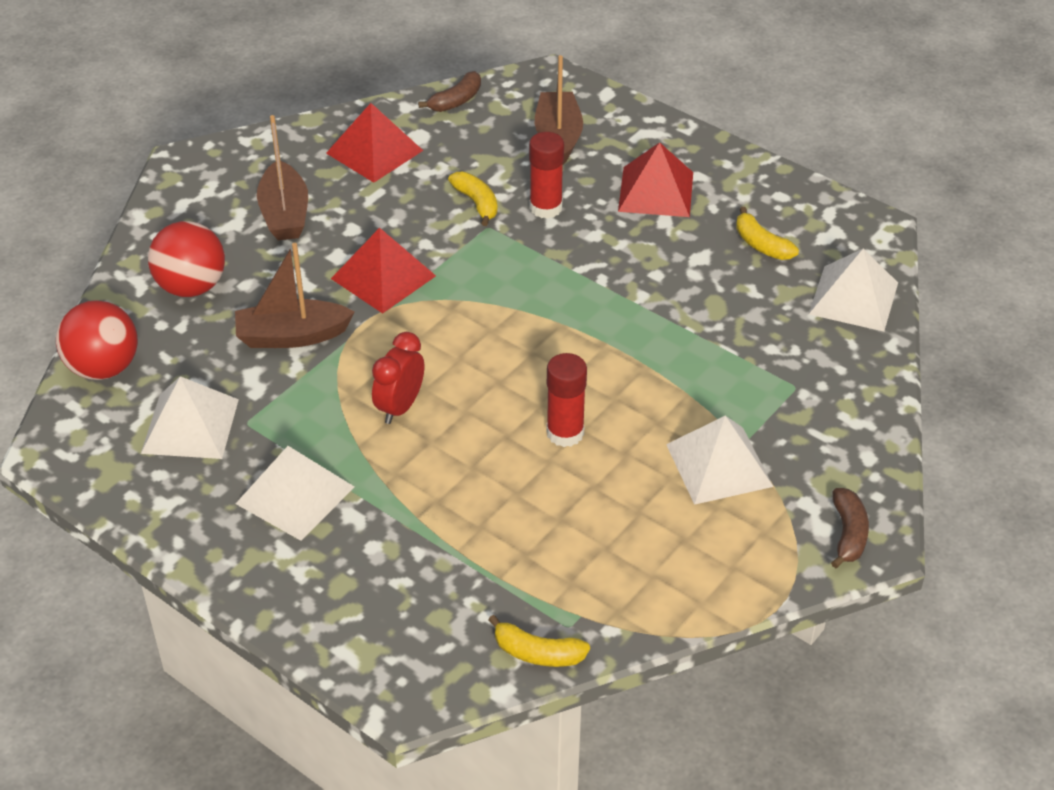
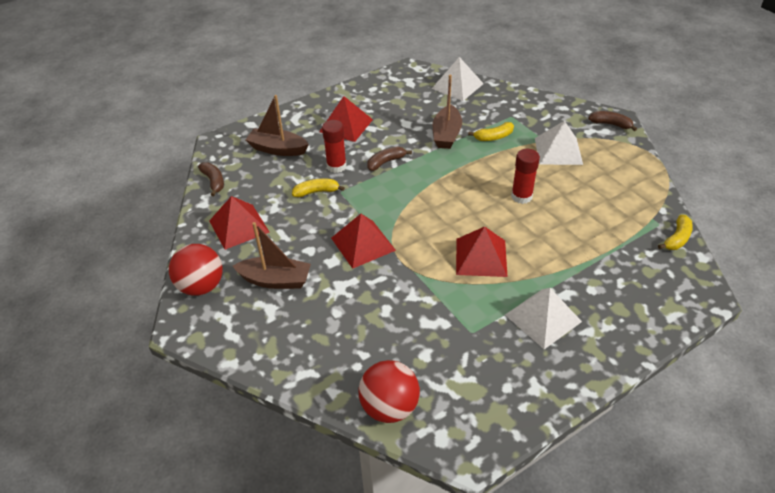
camera: 70 degrees left, 0 degrees up
(190, 426) = (466, 363): white pyramid -> none
(191, 287) = (325, 342): red ball -> red ball (201, 286)
(292, 336) = (399, 296): brown boat -> brown boat (446, 134)
(400, 407) = (481, 257): red clock -> red pyramid
(582, 258) = (386, 162): none -> brown banana
(761, 244) = (406, 102): yellow banana -> yellow banana (493, 137)

